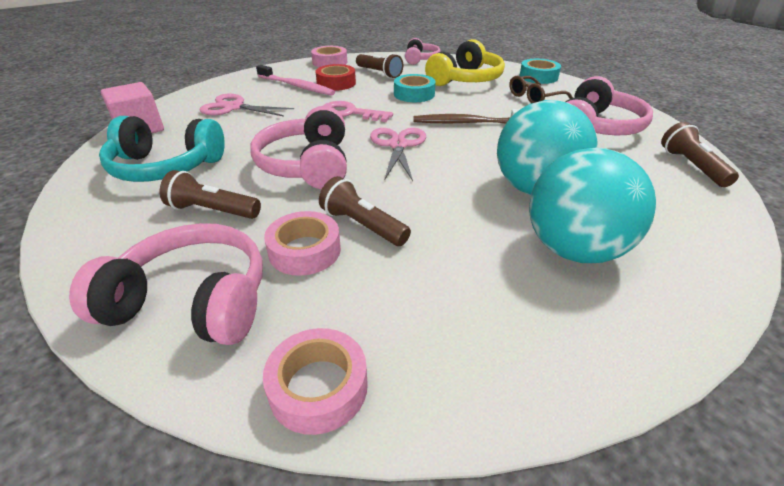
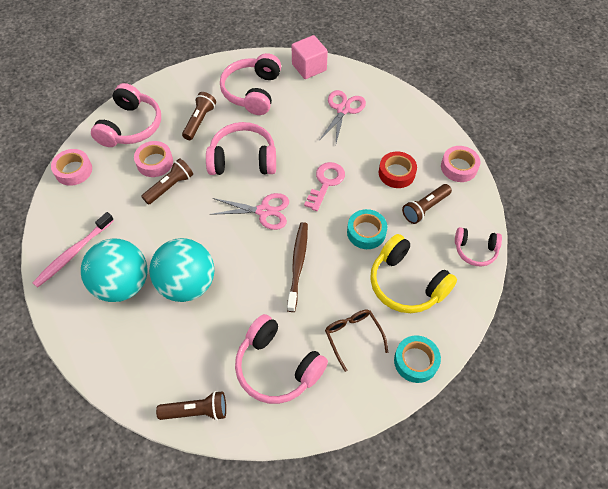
camera: 95 degrees right, 20 degrees up
(166, 167) = (252, 92): turquoise headphones -> pink headphones
(296, 86) = (389, 145): pink toothbrush -> pink toothbrush (73, 253)

